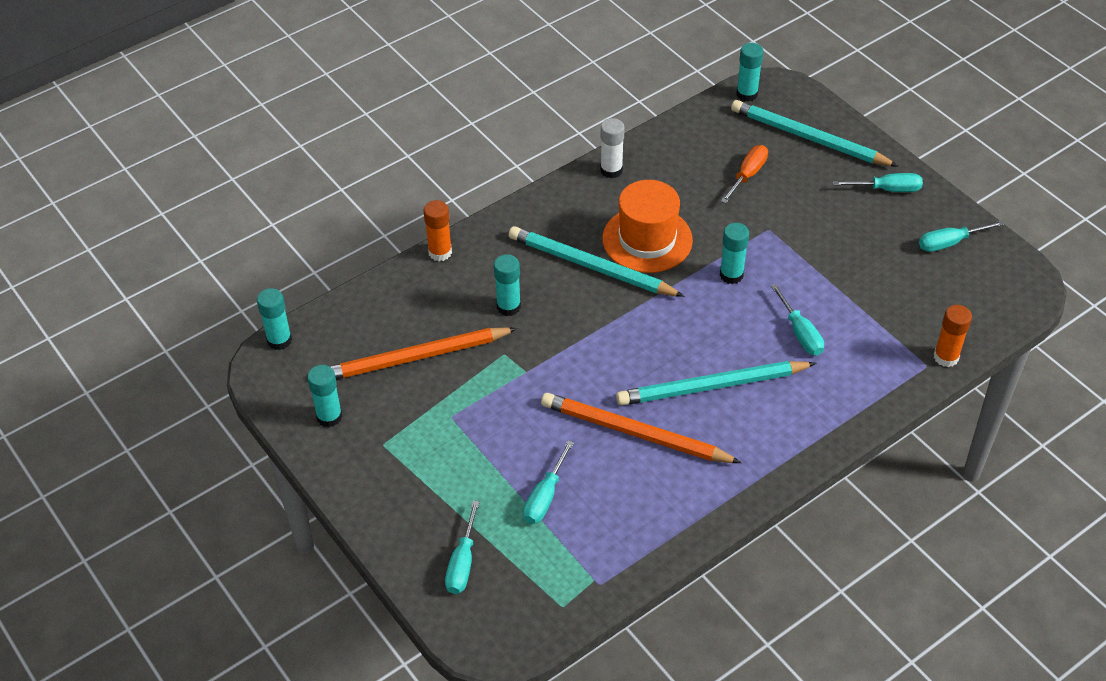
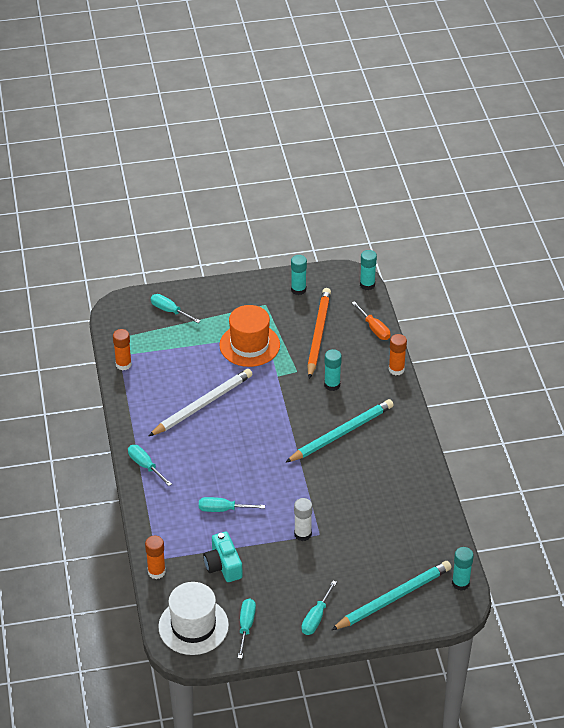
camera: 115 degrees right, 5 degrees down
(545, 496) = (187, 354): turquoise screwdriver -> turquoise screwdriver (145, 466)
(611, 170) = (423, 476): white glue stick -> white glue stick (302, 534)
(615, 569) = (123, 364): none -> orange glue stick
(635, 433) = (202, 404): orange pencil -> white pencil
(647, 239) = (348, 469): orange hat -> orange hat (249, 345)
(712, 387) = (211, 451): turquoise pencil -> none
(731, 275) = (291, 497): turquoise glue stick -> none
(747, 175) = (376, 546): orange screwdriver -> orange screwdriver (374, 328)
(884, 297) = (223, 565): none -> turquoise camera
(990, 289) = (193, 626): none -> white hat

